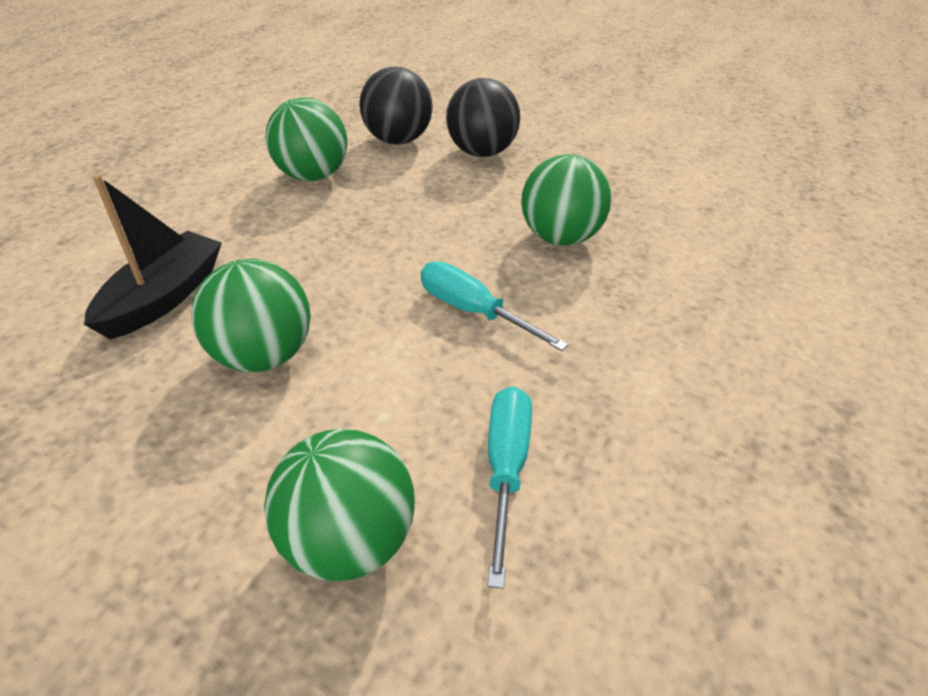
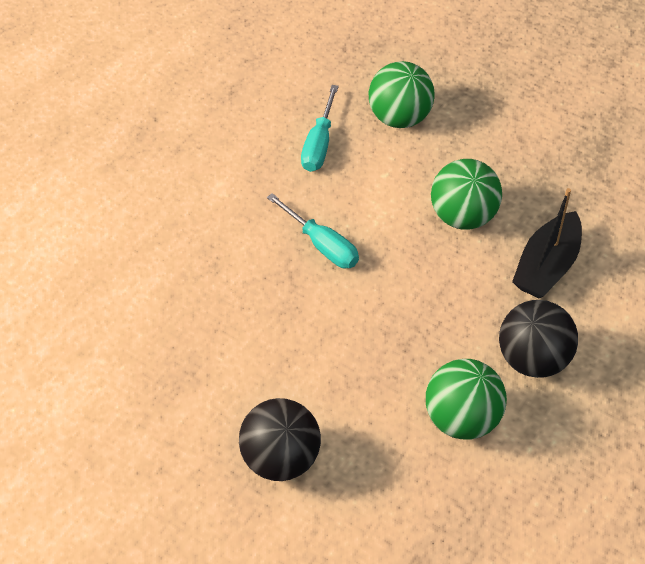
camera: 170 degrees left, 10 degrees up
(397, 140) = (375, 487): black ball -> black ball (533, 358)
(559, 237) = (236, 318): green ball -> none

